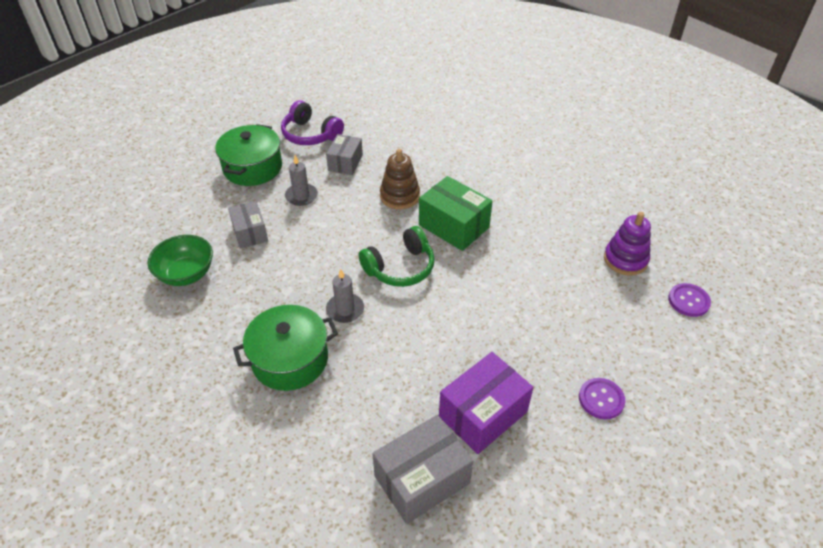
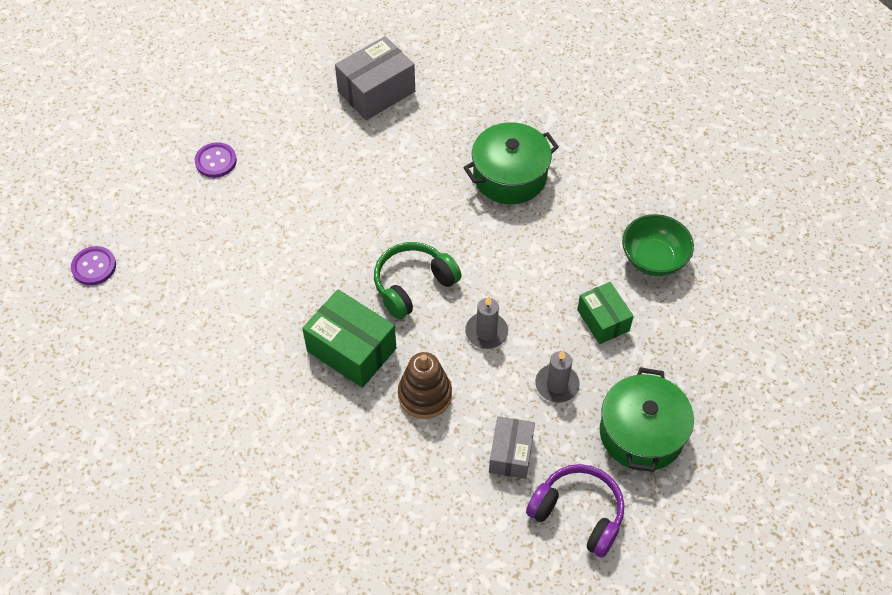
camera: 175 degrees right, 10 degrees up
(250, 233) = (603, 320): grey box -> green box
(345, 310) = (466, 230): grey candle -> grey candle (486, 332)
(483, 414) = (325, 142): purple box -> none
(625, 259) = (147, 315): purple stacking toy -> none

